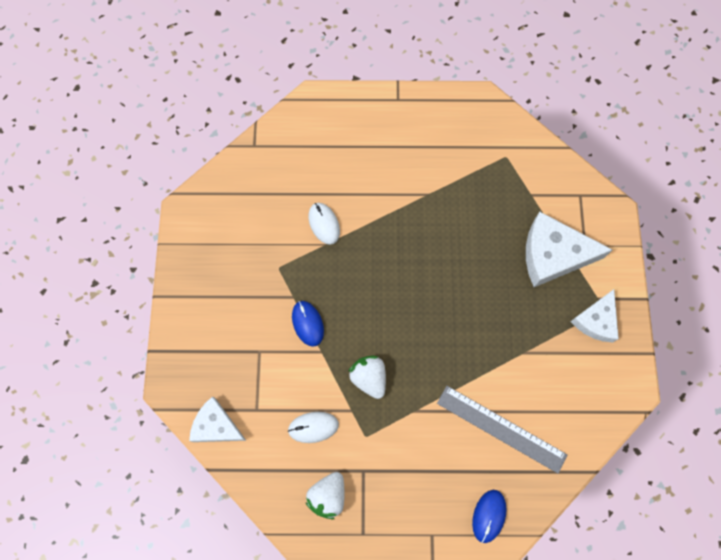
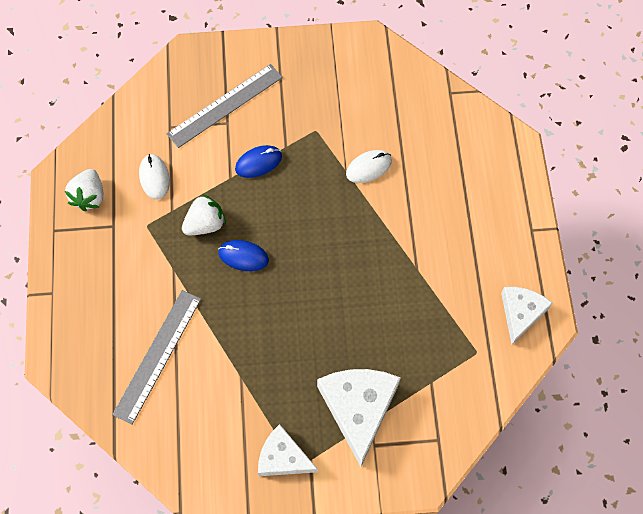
camera: 85 degrees right, 5 degrees down
(216, 426) = (153, 95): white cheese -> white cheese (521, 313)
(239, 352) = (225, 105): none -> grey ruler
(328, 496) = (89, 196): white strawberry -> white strawberry turned 105 degrees counterclockwise
(489, 516) = (70, 346): blue mouse -> blue mouse (243, 256)

